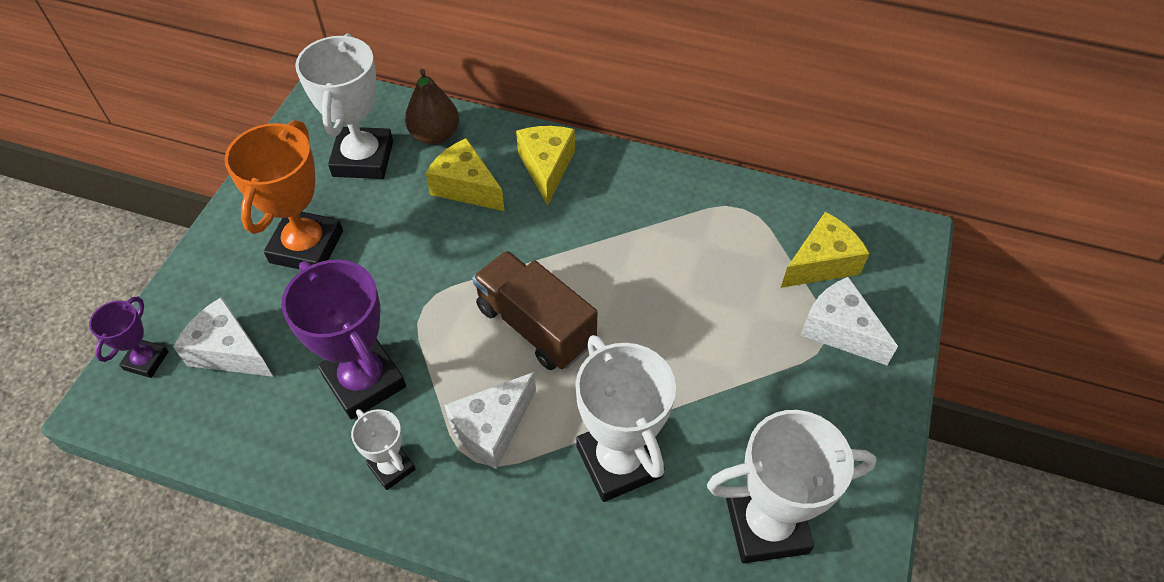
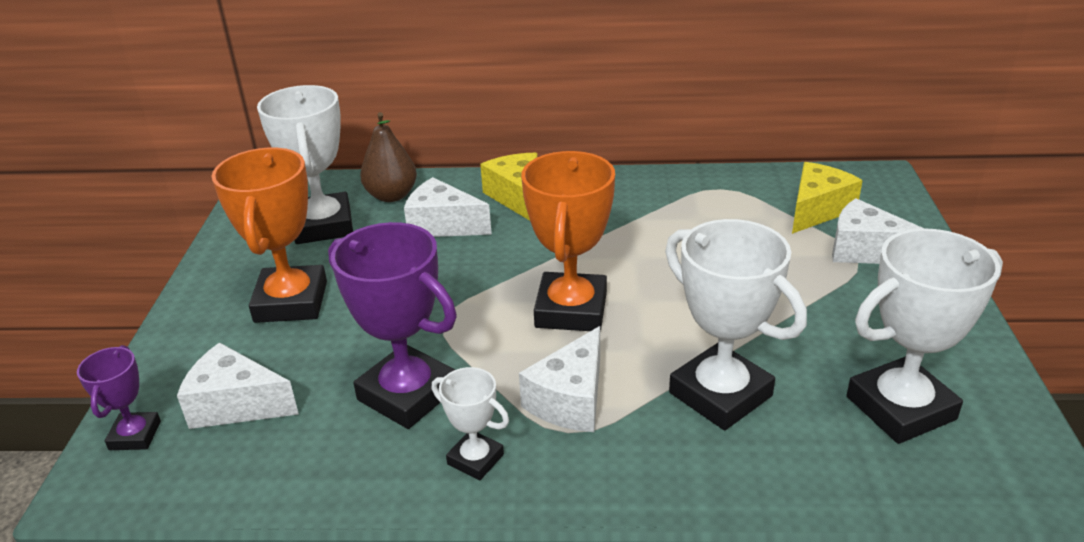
camera: 15 degrees left, 20 degrees down
(466, 187) = (443, 225): yellow cheese -> white cheese
(535, 325) = (571, 310): brown truck -> orange trophy

